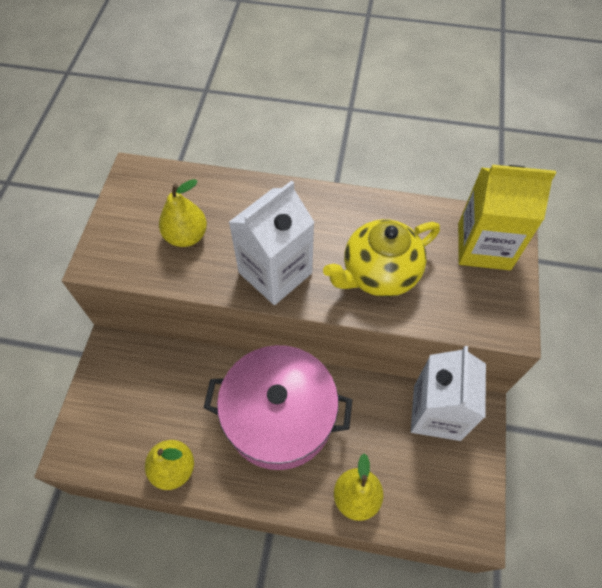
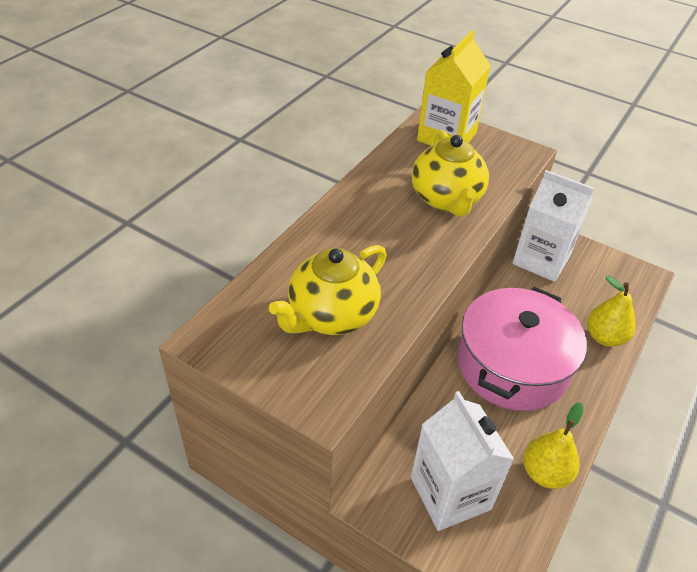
camera: 70 degrees left, 15 degrees down
(186, 236) = (331, 316): yellow pear -> yellow teapot
(275, 273) = (414, 262): white carton -> white carton (450, 493)

